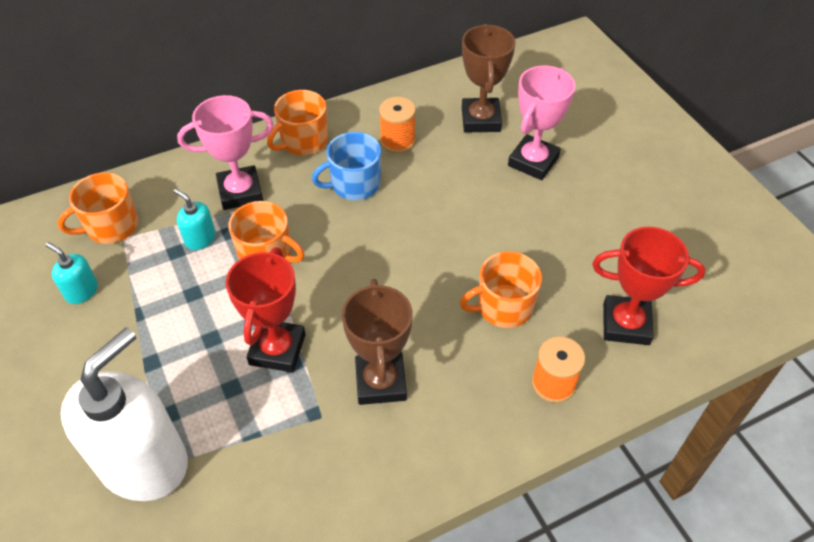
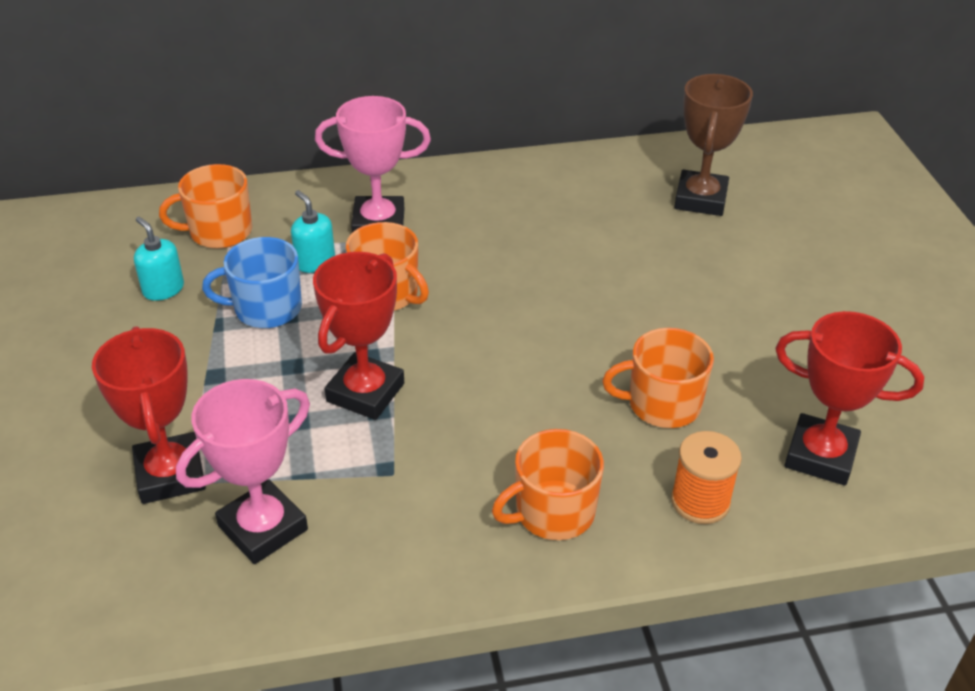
camera: 15 degrees right, 10 degrees down
(144, 462) = (170, 474): white soap dispenser -> red trophy
(303, 141) = (471, 185): orange mug -> orange mug (553, 512)
(354, 184) = (518, 240): blue mug -> blue mug (266, 308)
(380, 382) = (478, 452): brown trophy -> none
(397, 141) = (587, 204): orange spool -> none
(533, 161) = (754, 255): pink trophy -> pink trophy (263, 528)

